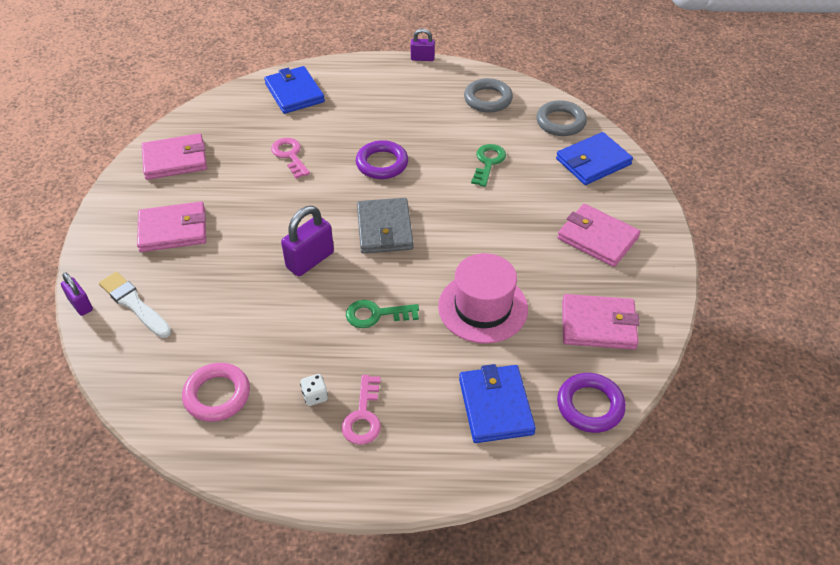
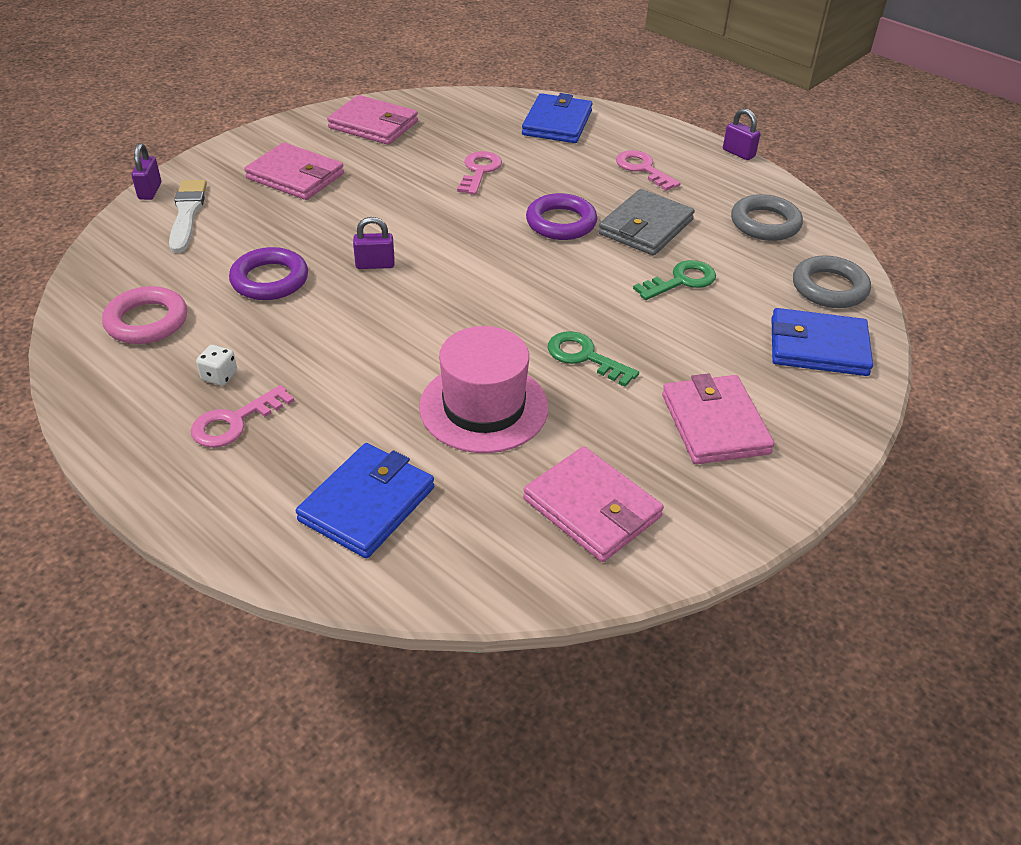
camera: 40 degrees right, 5 degrees down
(310, 260) = (375, 264): purple padlock -> purple padlock, size x0.60
(376, 315) = (369, 346): green key -> green key (584, 357)
(383, 99) = (643, 169): none -> pink key
(384, 229) = (483, 279): grey wallet -> grey wallet (645, 227)
(590, 406) = (467, 578): purple ring -> purple ring (270, 280)

